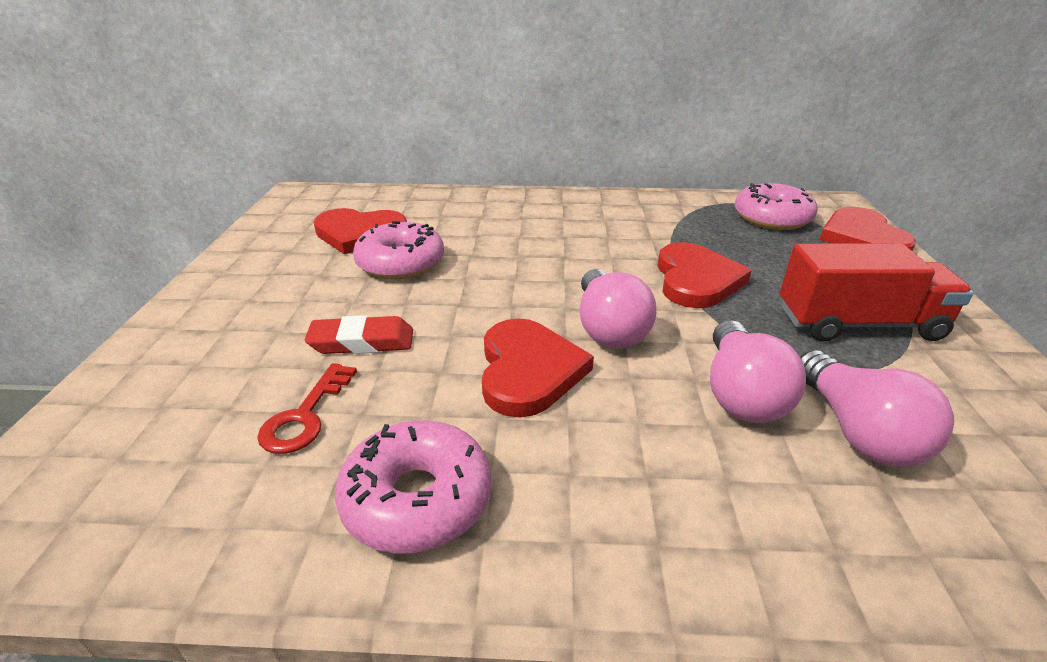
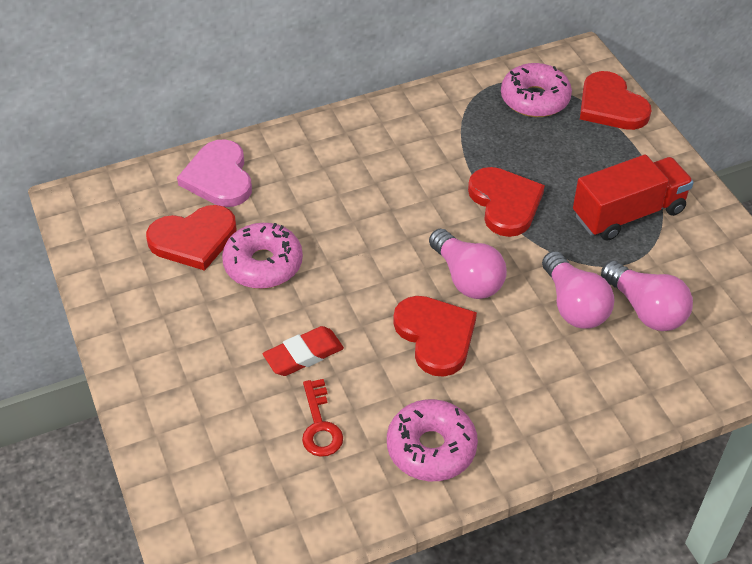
camera: 25 degrees left, 15 degrees up
(424, 204) = (219, 177): none -> pink heart

